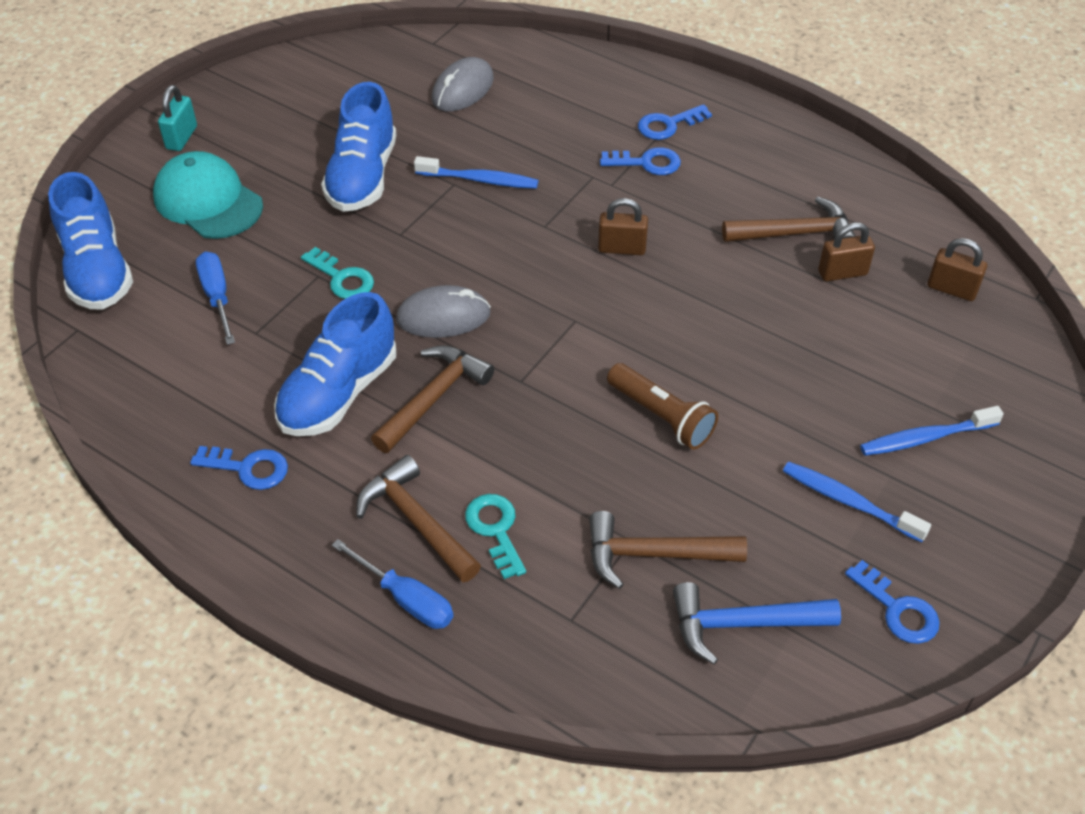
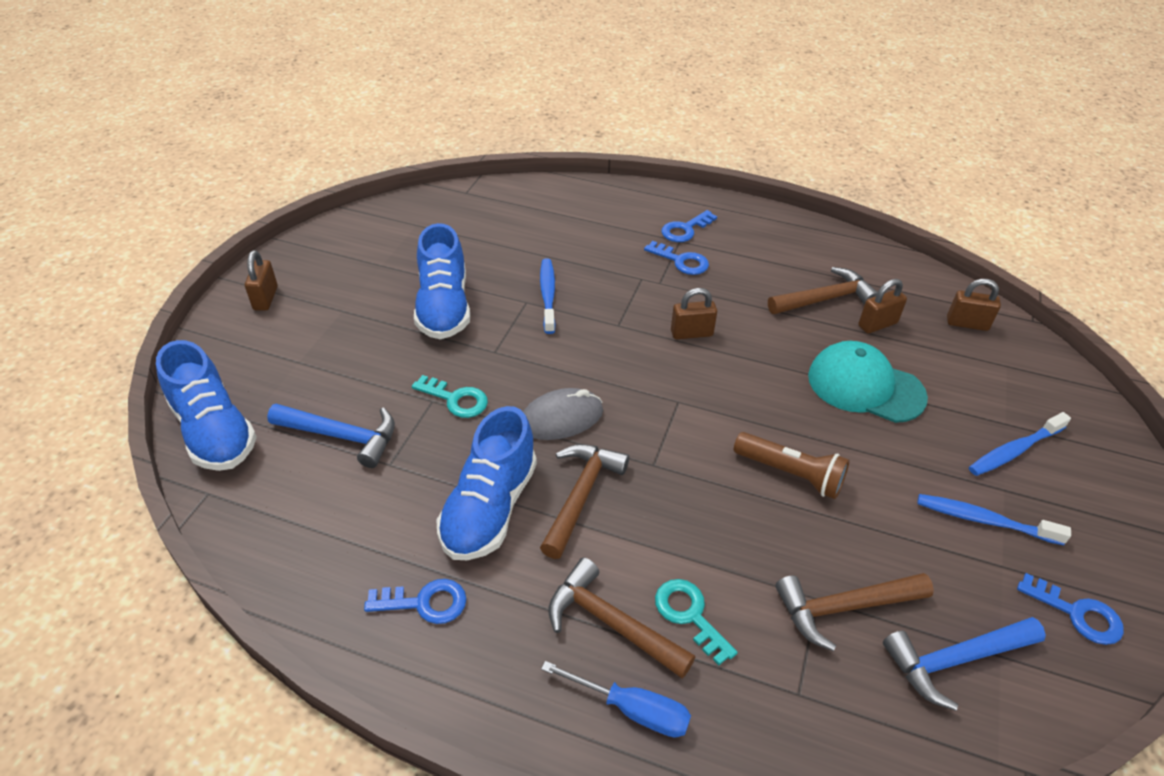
camera: 15 degrees left, 5 degrees down
(181, 138) = (265, 298): turquoise padlock -> brown padlock
(208, 201) = (307, 350): turquoise cap -> turquoise cap (865, 386)
(217, 297) = (342, 436): blue screwdriver -> blue hammer
(462, 89) = (505, 225): grey mouse -> none
(480, 180) = (548, 295): blue toothbrush -> blue toothbrush turned 90 degrees counterclockwise
(647, 163) = (681, 261): blue key -> blue key turned 45 degrees clockwise

